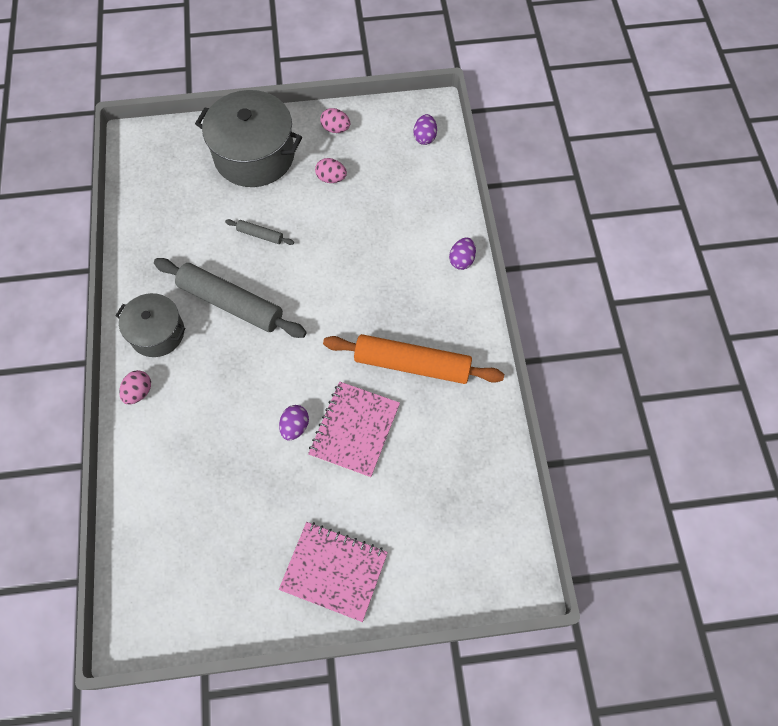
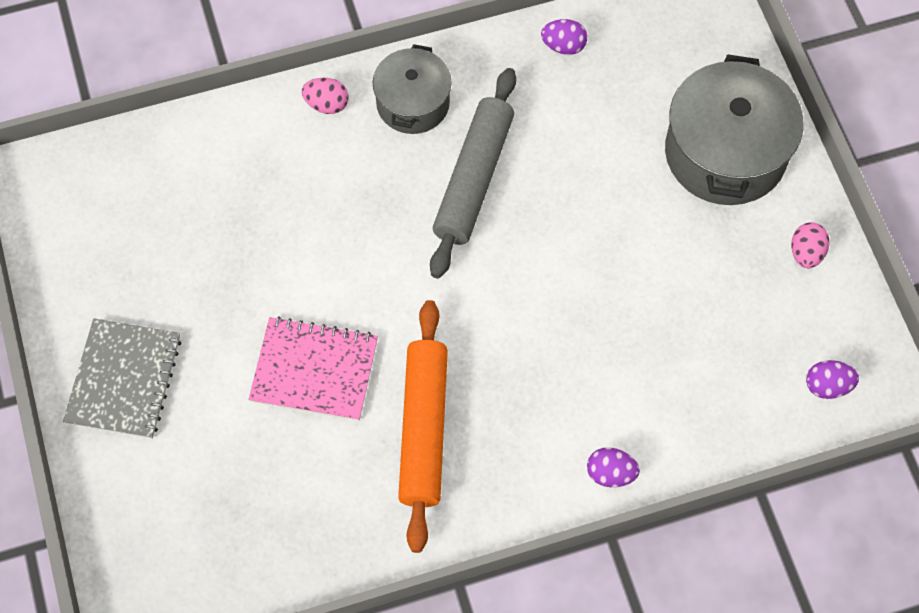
camera: 80 degrees right, 0 degrees up
(260, 235) = (590, 190): grey rolling pin -> none
(295, 427) = (307, 296): purple egg -> purple egg (563, 46)
(331, 178) = (712, 264): pink egg -> none
(334, 571) = (124, 380): pink notebook -> grey notebook

